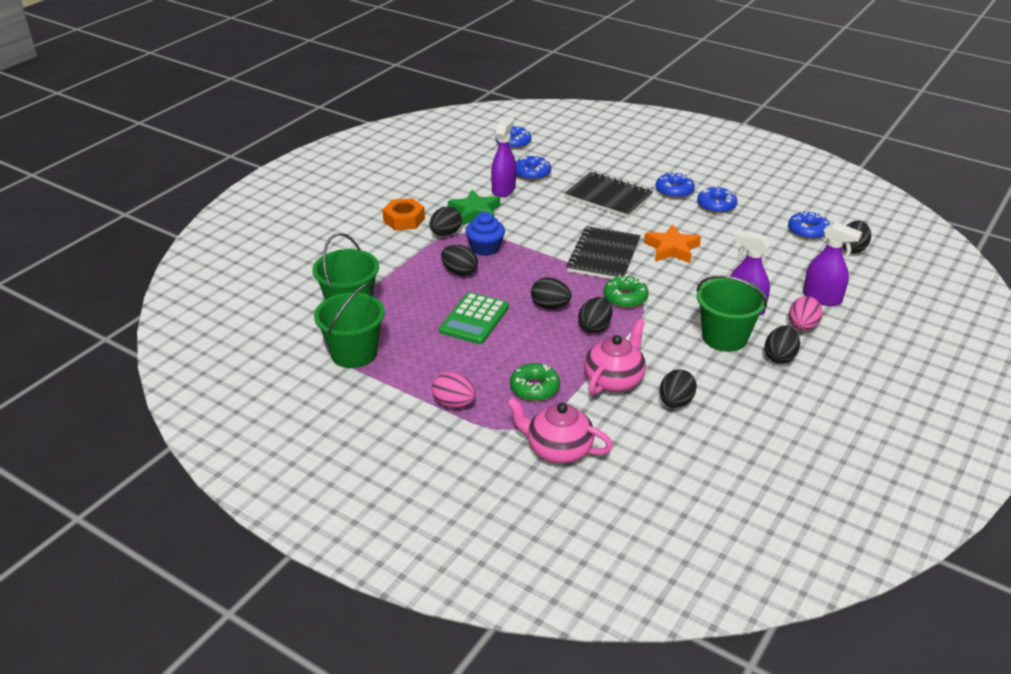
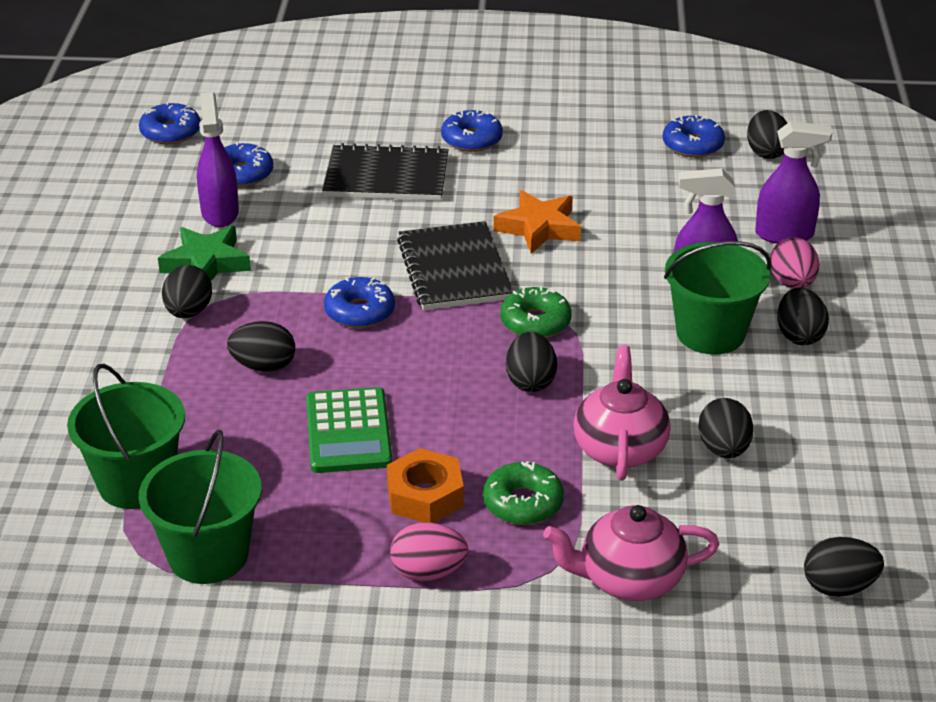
camera: 30 degrees left, 0 degrees up
(404, 220) = (102, 311): orange nut -> orange nut (425, 495)
(485, 248) = (270, 315): blue cupcake -> none
(550, 306) = (441, 372): black egg -> black egg (839, 587)
(716, 205) = (546, 144): blue donut -> blue donut (359, 312)

